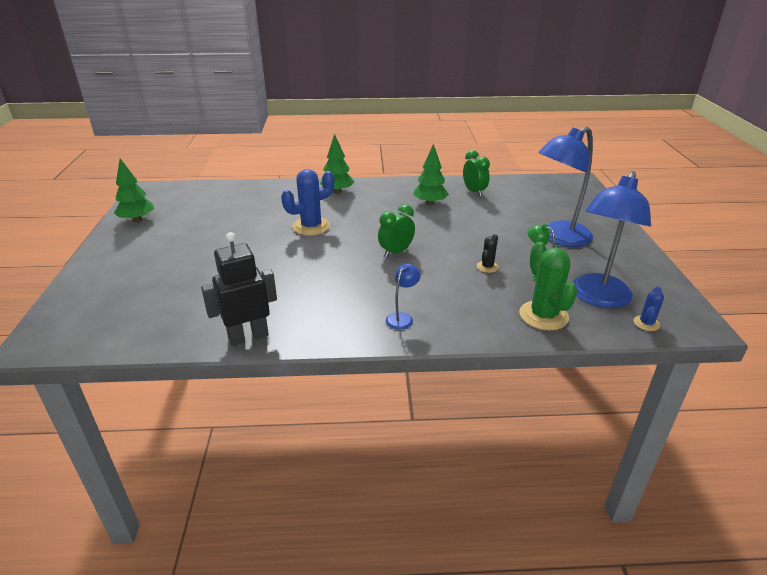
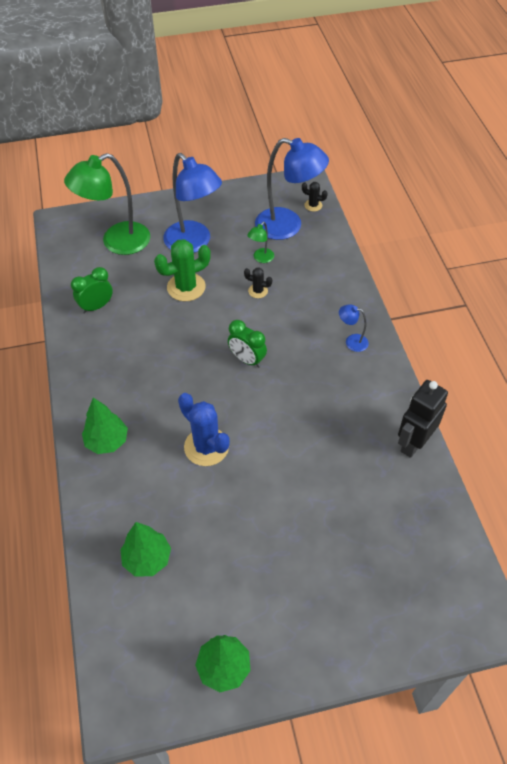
camera: 100 degrees left, 20 degrees up
(248, 336) = (413, 443): black robot -> black robot turned 75 degrees clockwise
(430, 203) = (131, 343): green tree -> green tree (147, 559)
(543, 316) = (321, 257): green cactus -> green cactus (186, 287)
(554, 202) = (117, 242): none -> green lamp
(646, 323) = (313, 205): blue cactus -> black cactus

